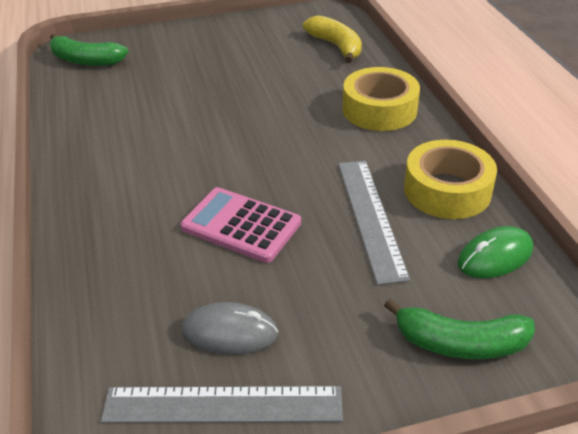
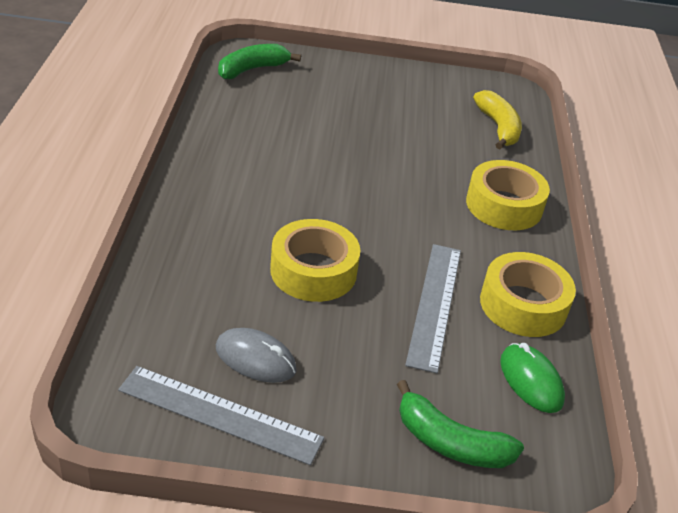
camera: 15 degrees right, 0 degrees up
(86, 60) = (252, 69): green banana -> green banana turned 105 degrees clockwise
(241, 225) = (313, 271): pink calculator -> yellow tape
(495, 257) = (531, 381): green mouse -> green mouse turned 75 degrees clockwise

